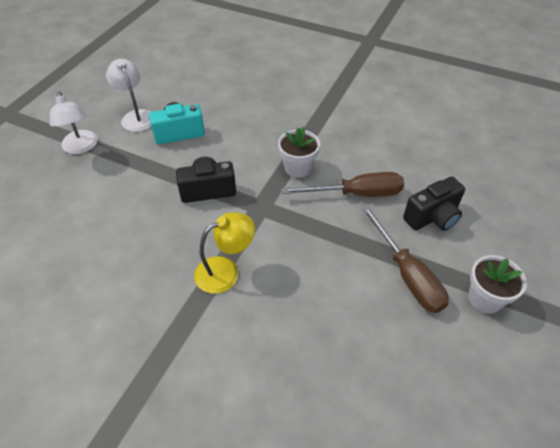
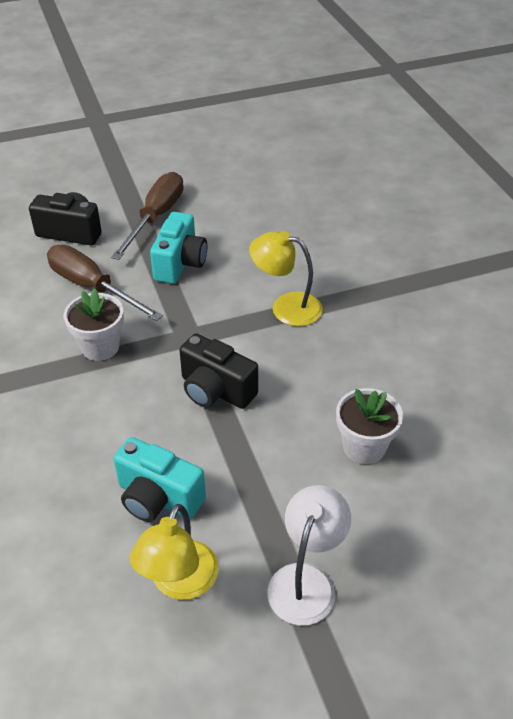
camera: 135 degrees left, 5 degrees down
(136, 116) = (179, 583): white lamp -> yellow lamp
(334, 249) = (180, 263): none -> turquoise camera
(484, 299) = (133, 177): white flower pot -> white flower pot (364, 447)

